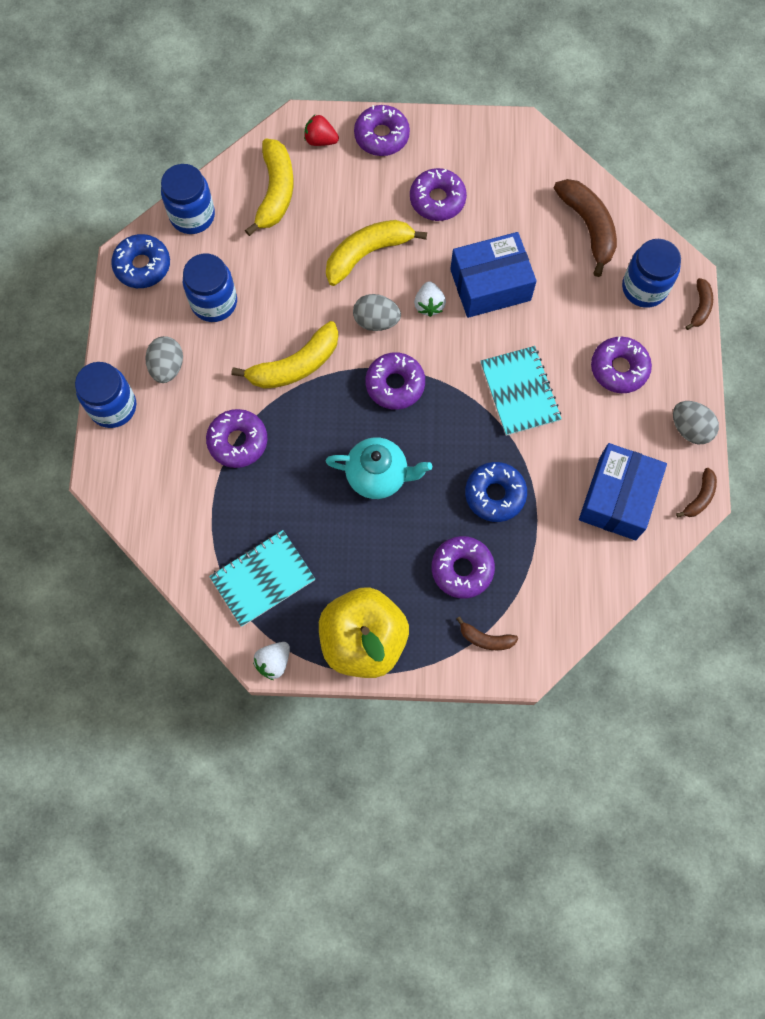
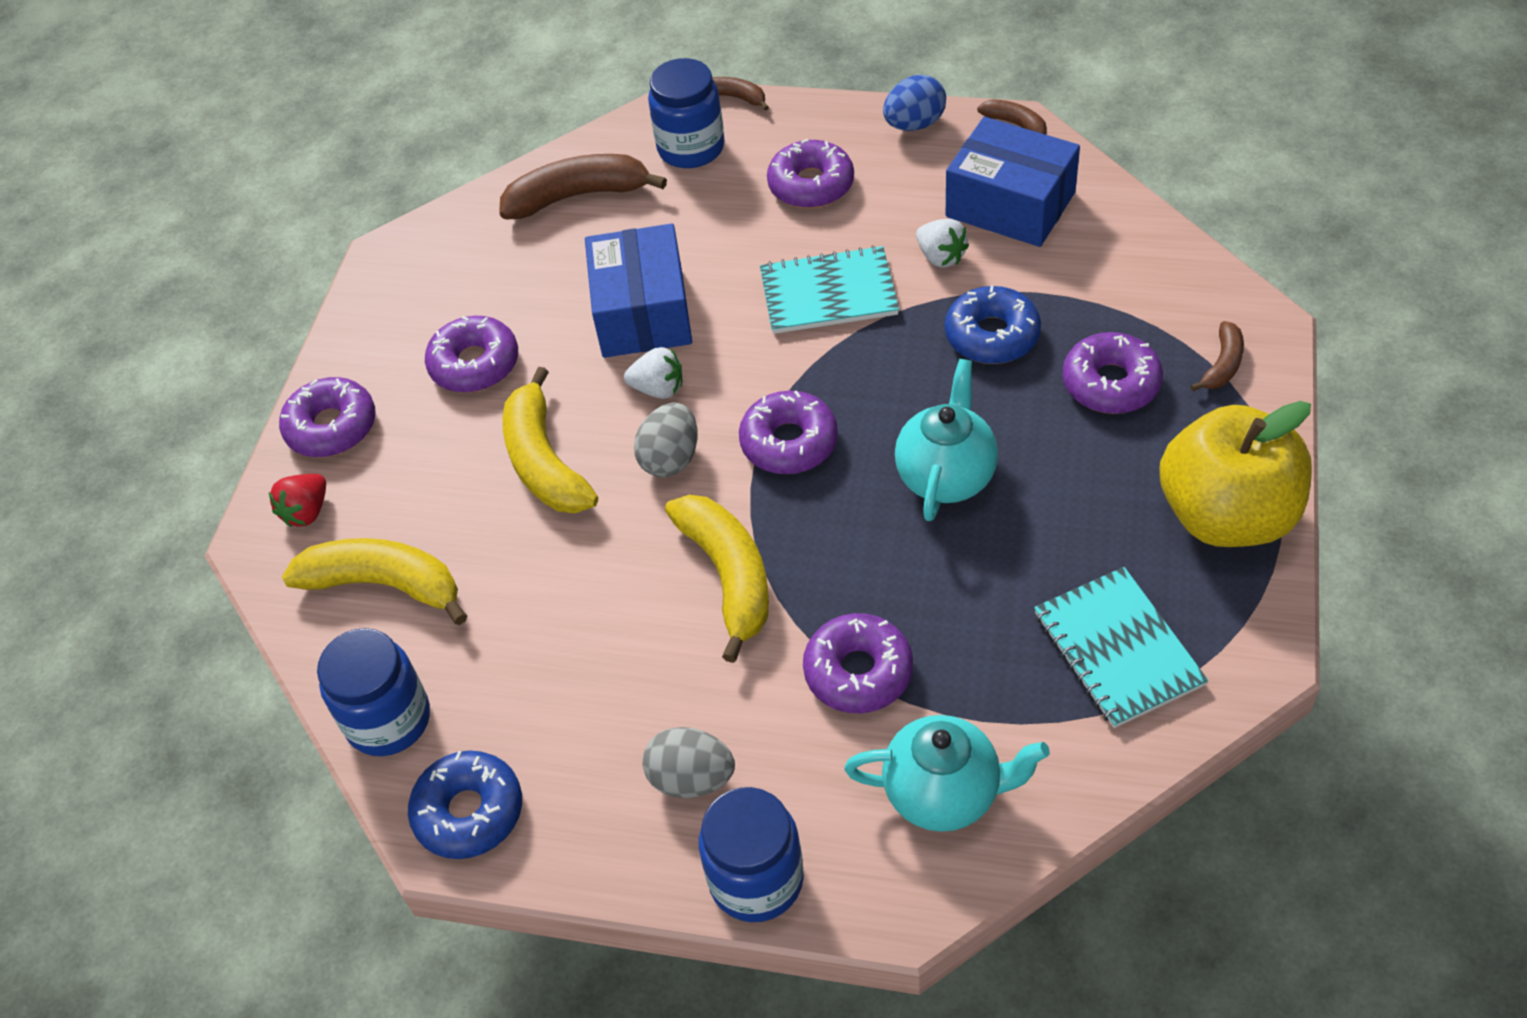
camera: 75 degrees left, 20 degrees down
(166, 492) = (944, 793): none -> turquoise teapot
(214, 302) = (577, 694): blue jar -> none
(274, 662) = (1267, 642): white strawberry -> white strawberry (941, 257)
(690, 429) = (914, 124): grey egg -> blue egg

